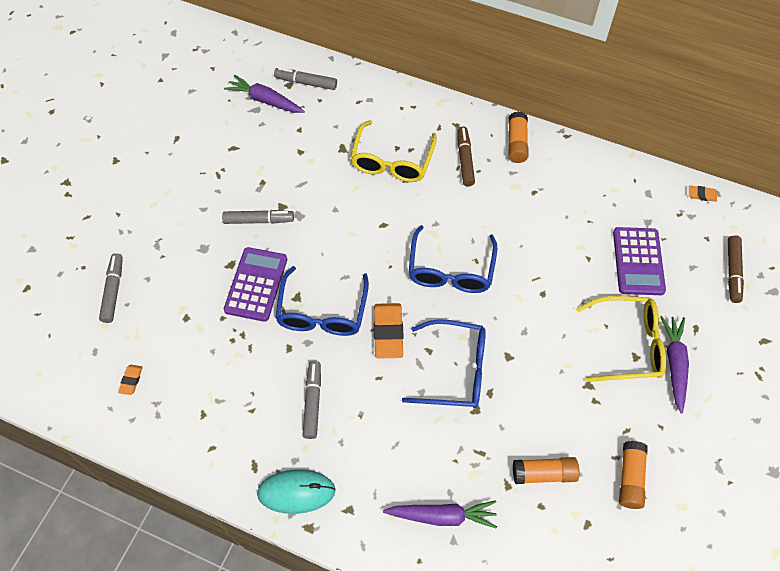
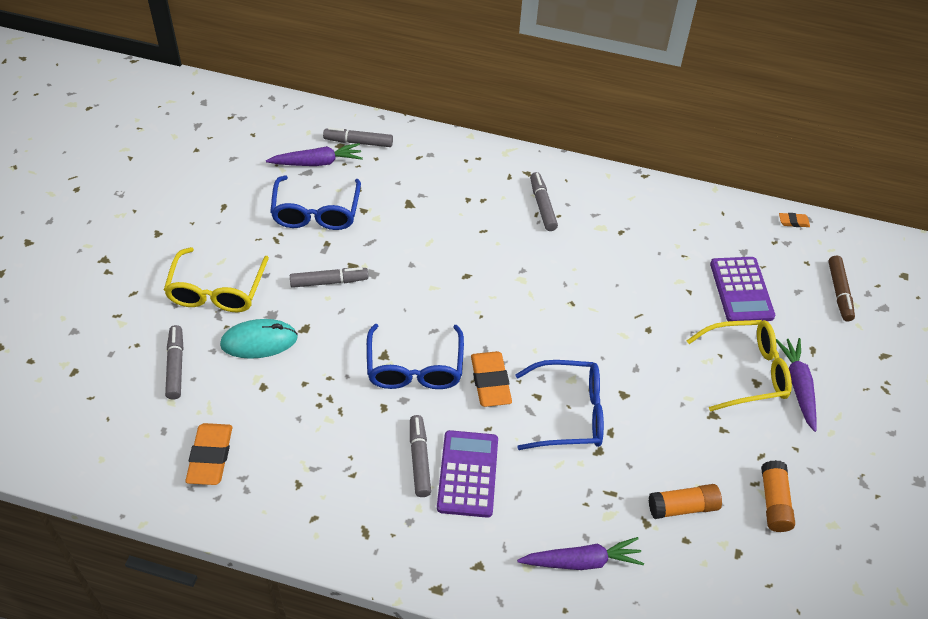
camera: 10 degrees left, 10 degrees down
(131, 380) = (210, 457): orange eraser -> orange eraser, size x2.01
(256, 284) = (337, 346): purple calculator -> purple calculator (468, 474)
(265, 100) = (317, 162): purple carrot -> purple carrot turned 150 degrees clockwise
(296, 492) = (417, 553): turquoise mouse -> turquoise mouse (259, 341)
(392, 161) = (465, 213): yellow glasses -> yellow glasses (217, 291)
(451, 270) = (547, 314): blue glasses -> blue glasses (316, 212)
(465, 160) = (542, 206): brown marker -> grey marker
(516, 143) = (594, 186): orange glue stick -> none

